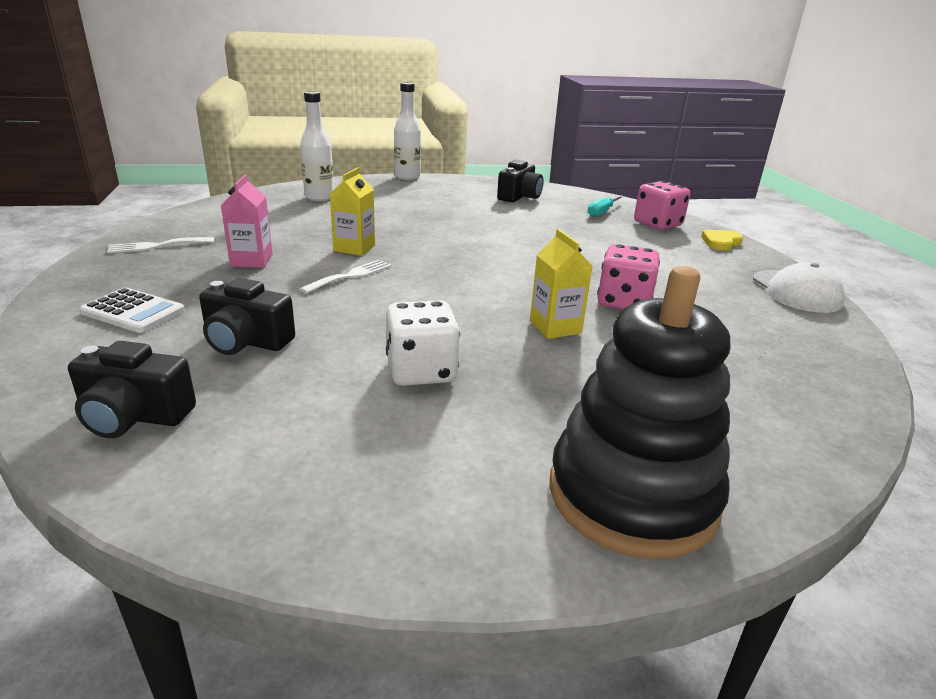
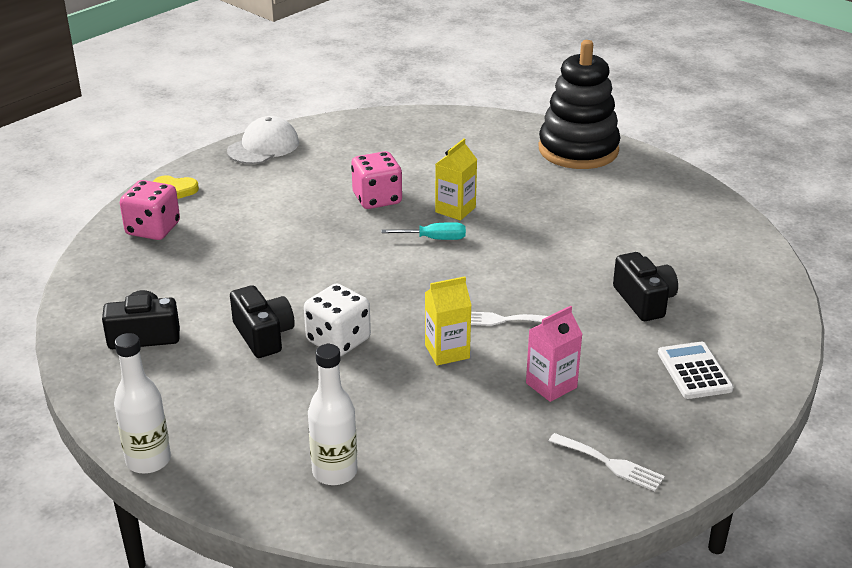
camera: 125 degrees left, 5 degrees up
(134, 416) = (744, 285): black camera -> black camera (263, 335)
(421, 371) = (574, 229): white dice -> white dice (338, 340)
(602, 212) = (147, 267): turquoise screwdriver -> turquoise screwdriver (434, 239)

